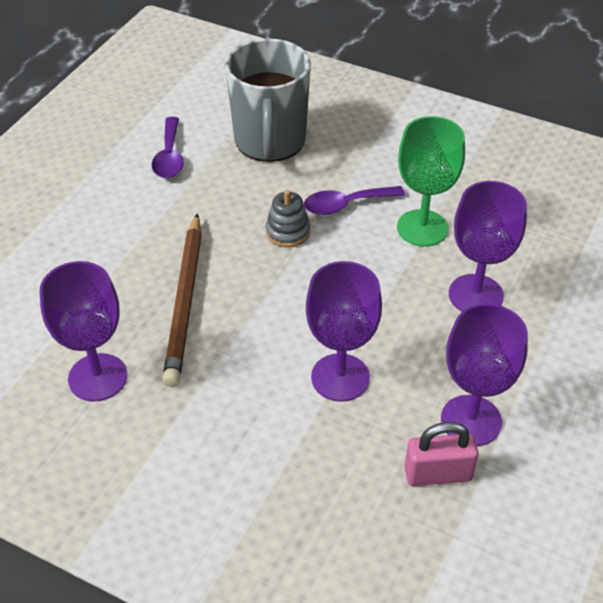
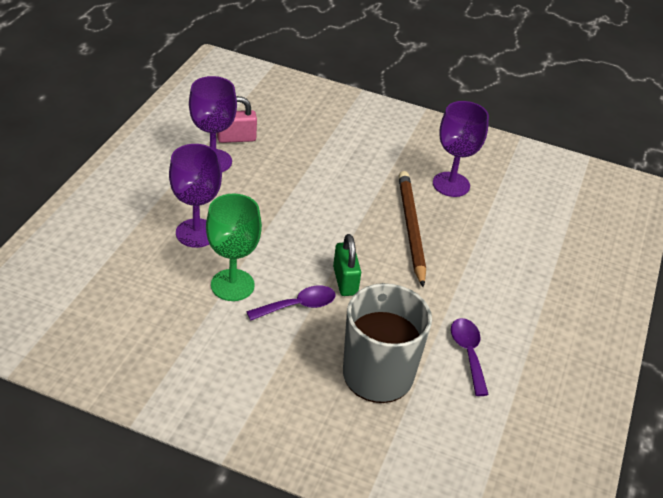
camera: 170 degrees right, 5 degrees down
(288, 232) = (345, 281): grey stacking toy -> green padlock
(340, 377) = (295, 183): purple goblet -> none

